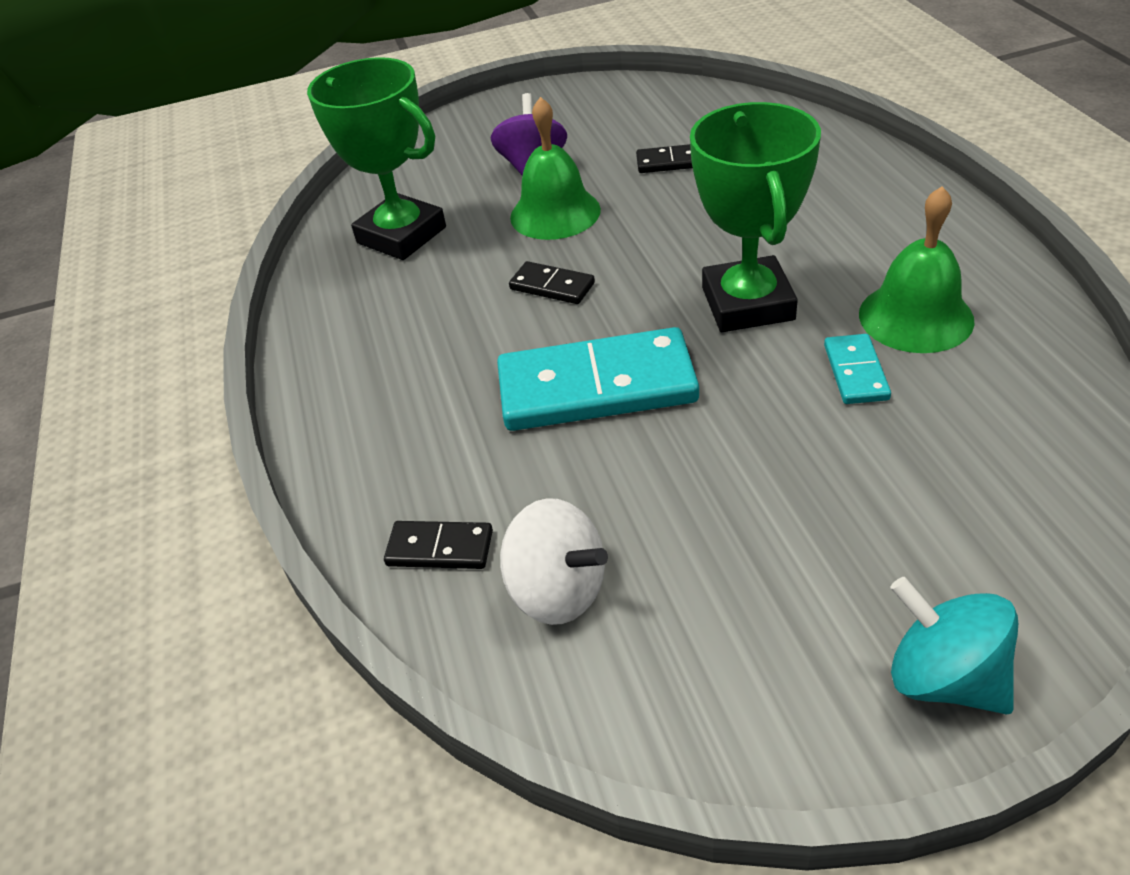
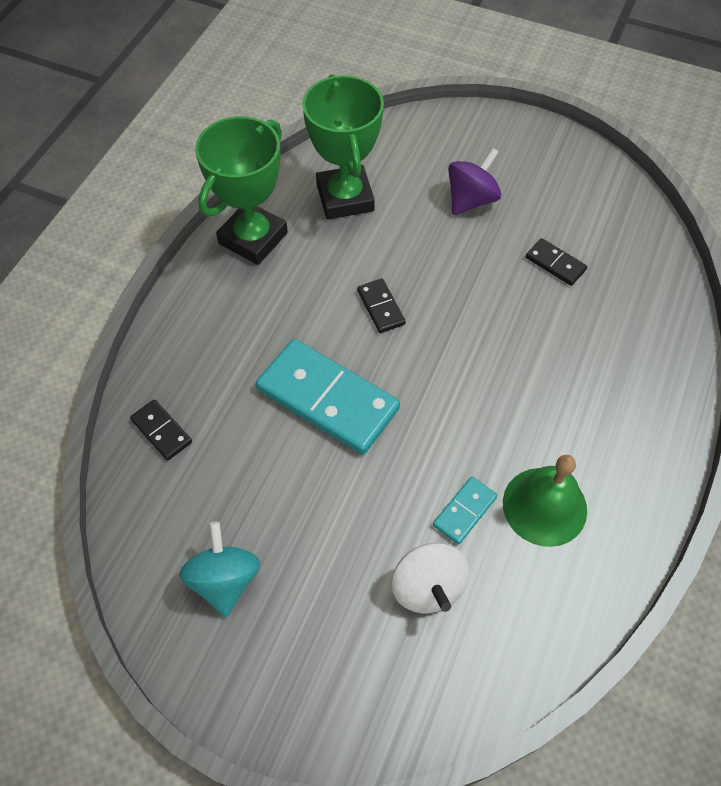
camera: 35 degrees right, 15 degrees up
(555, 213) = (442, 250): green bell -> none
(558, 590) = (185, 502): white spinning top -> white spinning top (428, 587)
(747, 304) = (466, 413): green trophy -> green trophy (253, 238)
(943, 677) = (289, 707): turquoise spinning top -> turquoise spinning top (224, 580)

